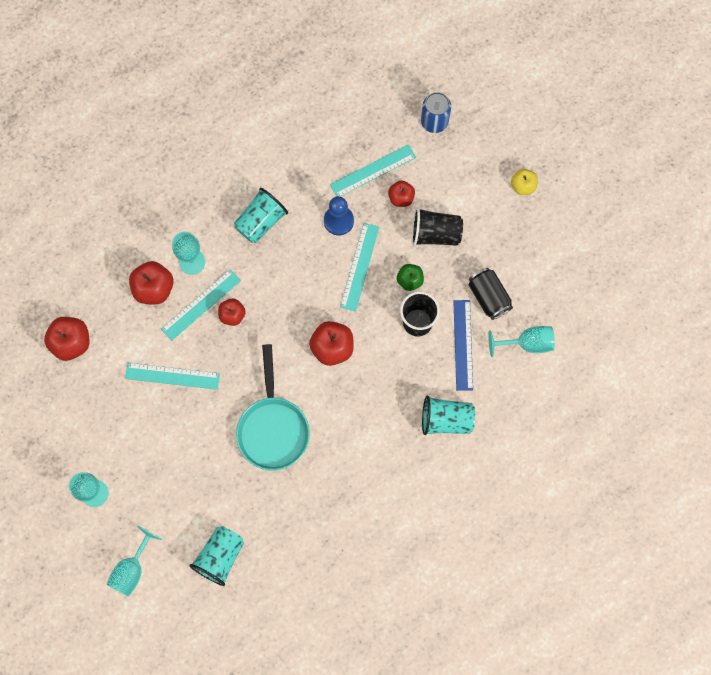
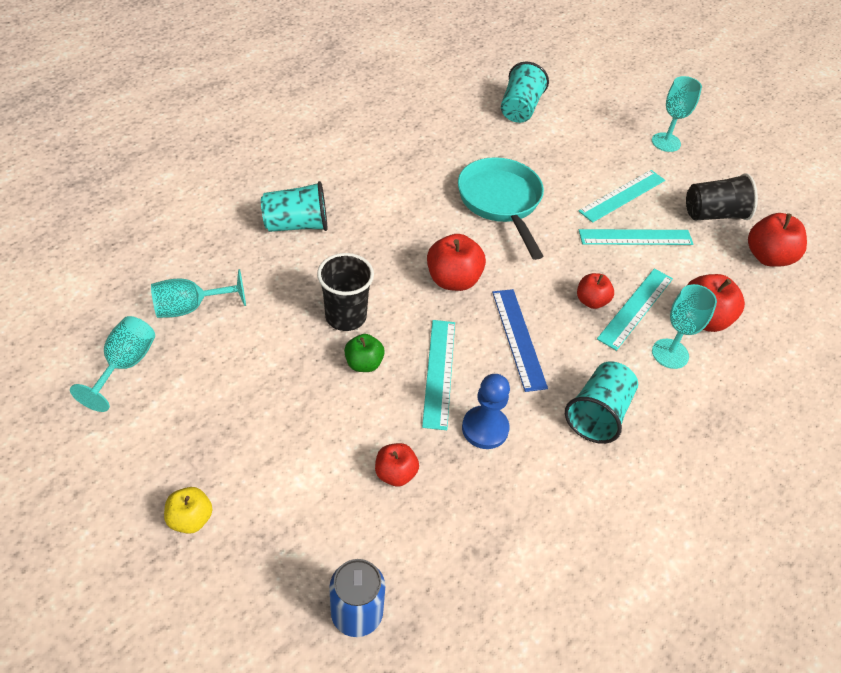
camera: 165 degrees right, 25 degrees down
(132, 569) = (600, 97): turquoise goblet -> turquoise goblet (125, 365)
(373, 171) = (449, 510): turquoise ruler -> turquoise ruler (622, 196)
(435, 234) = (334, 428): black cup -> black cup (713, 214)
(463, 345) = (281, 298): blue ruler -> blue ruler (518, 338)
(488, 297) = (246, 355): black can -> none

